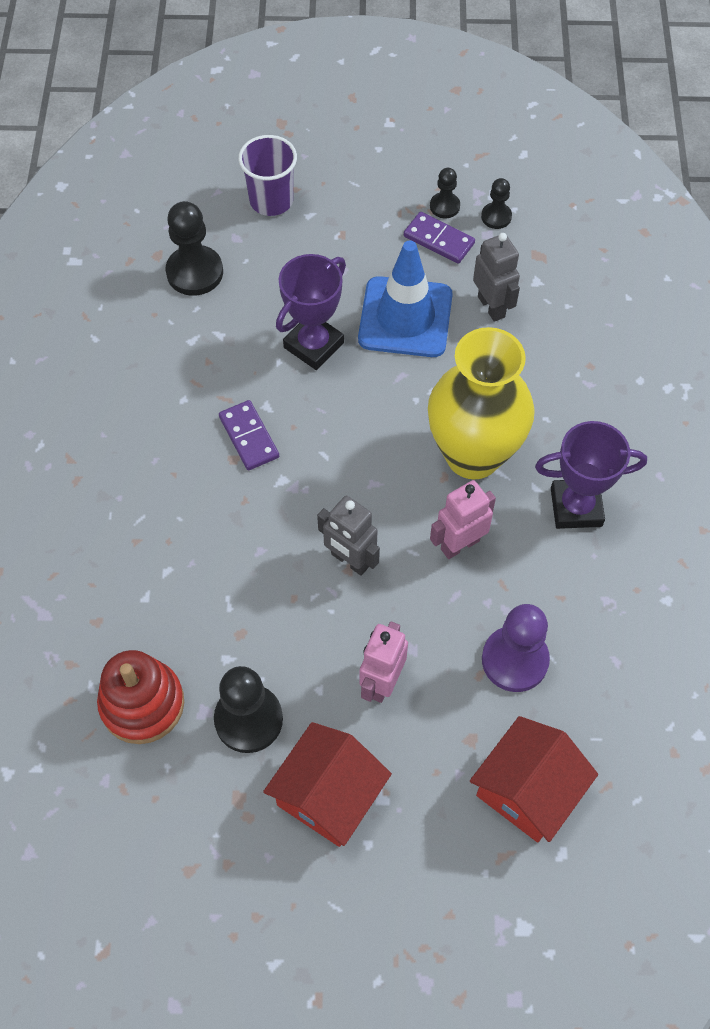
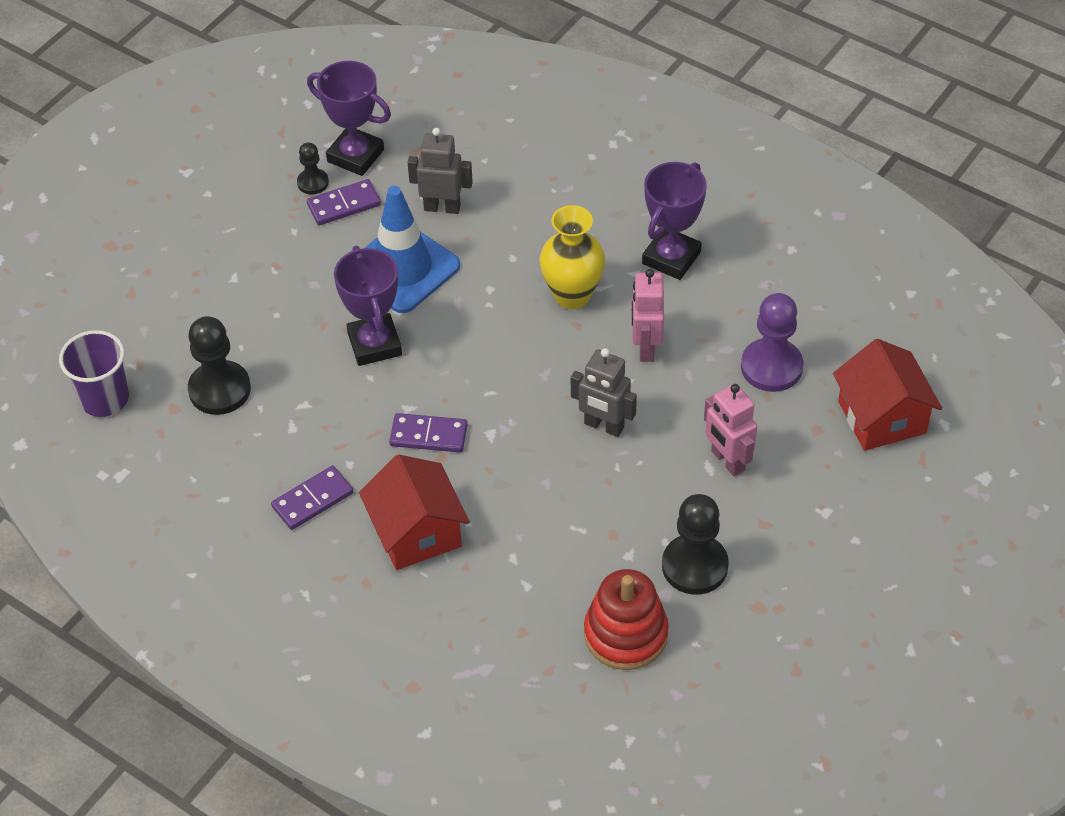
camera: 55 degrees left, 10 degrees down
(131, 396) = (313, 500): none -> purple domino
(271, 200) = (192, 296): purple cup -> purple cup (104, 399)
(328, 795) = (798, 545): red house -> red house (416, 532)
(350, 560) = (603, 426): grey robot -> grey robot turned 45 degrees clockwise
(473, 455) = (572, 295): yellow vase -> yellow vase, size x0.66
(496, 217) = (355, 156): black pawn -> purple trophy

